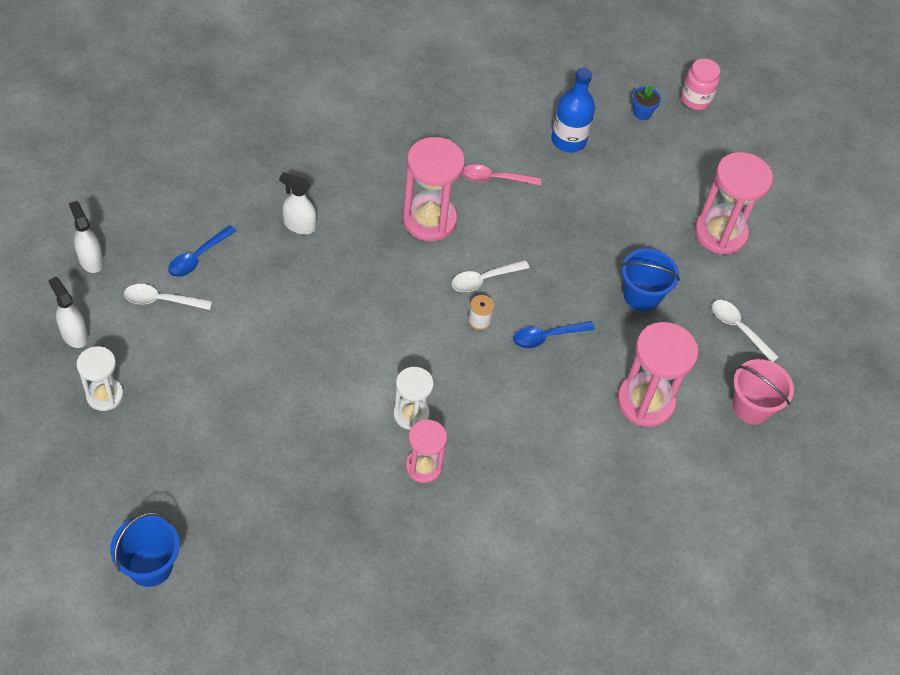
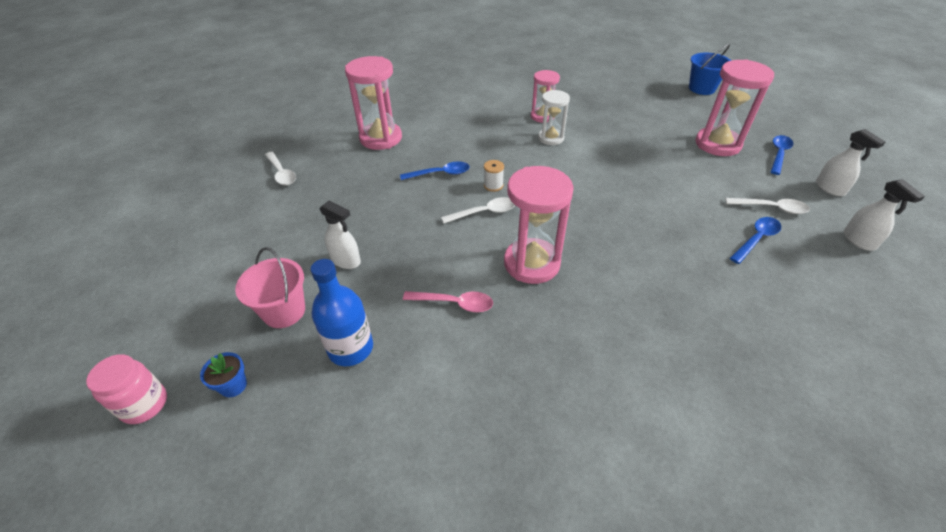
camera: 165 degrees left, 10 degrees down
(105, 395) = (778, 154): white hourglass -> blue spoon
(299, 225) = (666, 263): white spray bottle -> white spray bottle (346, 260)
(642, 295) = (348, 196): blue bucket -> none
(720, 233) = (242, 240): pink hourglass -> pink hourglass (717, 144)
(751, 407) = (306, 133): pink bucket -> pink bucket (284, 311)

